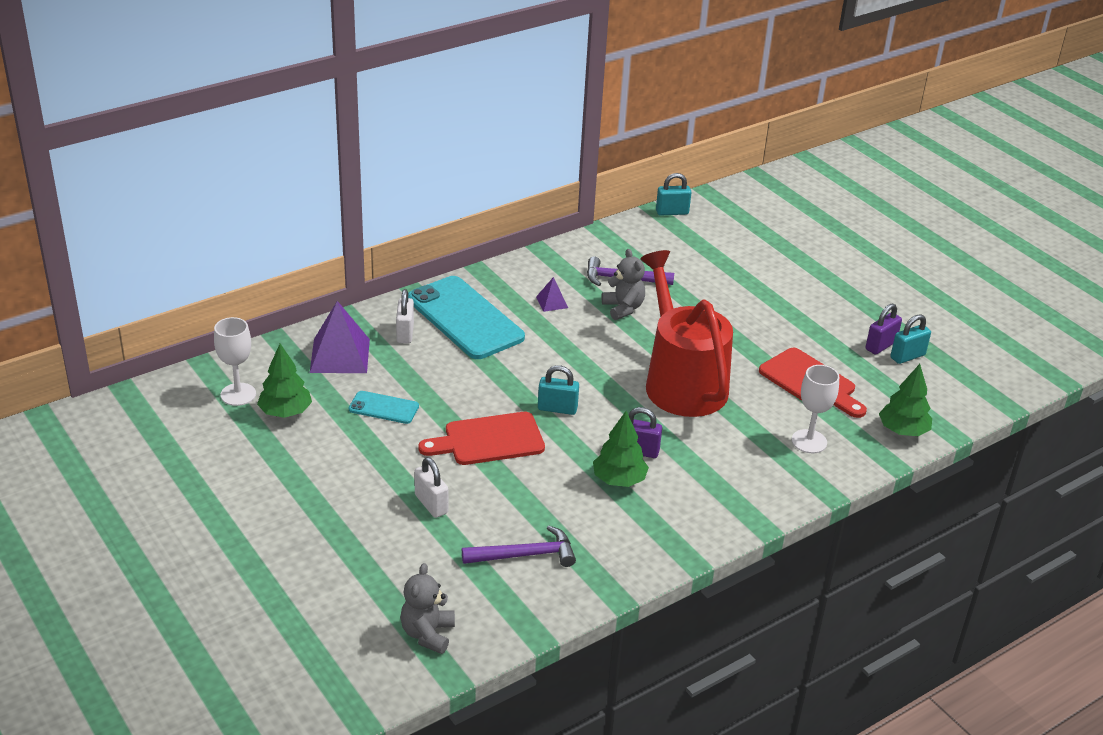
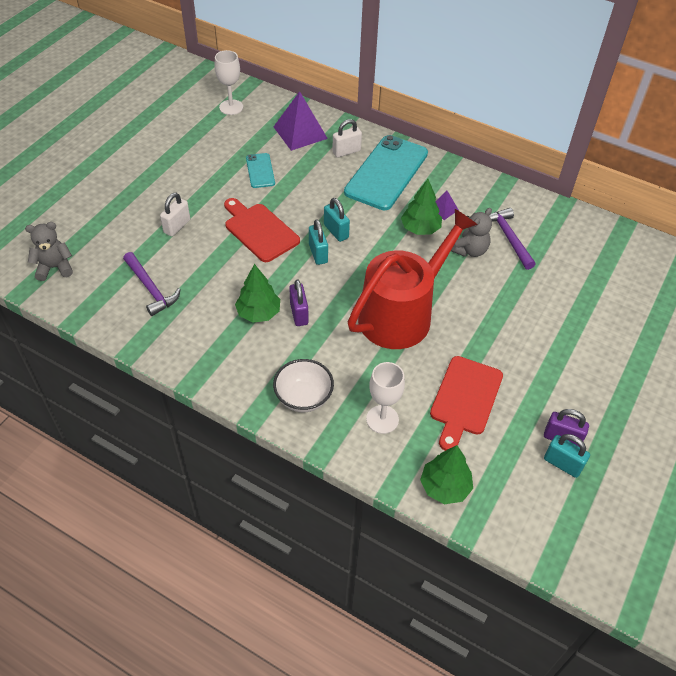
camera: 65 degrees right, 15 degrees up
(285, 412) = (227, 132): green tree -> green tree (420, 229)
(672, 212) = (632, 238): turquoise padlock -> turquoise padlock (336, 231)
(755, 484) = (303, 398): none -> white bowl

